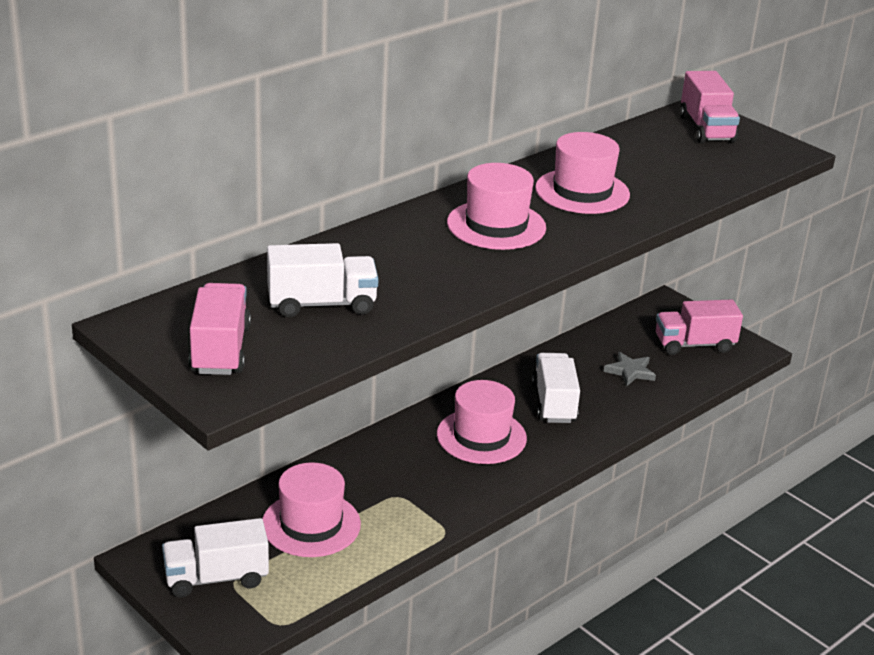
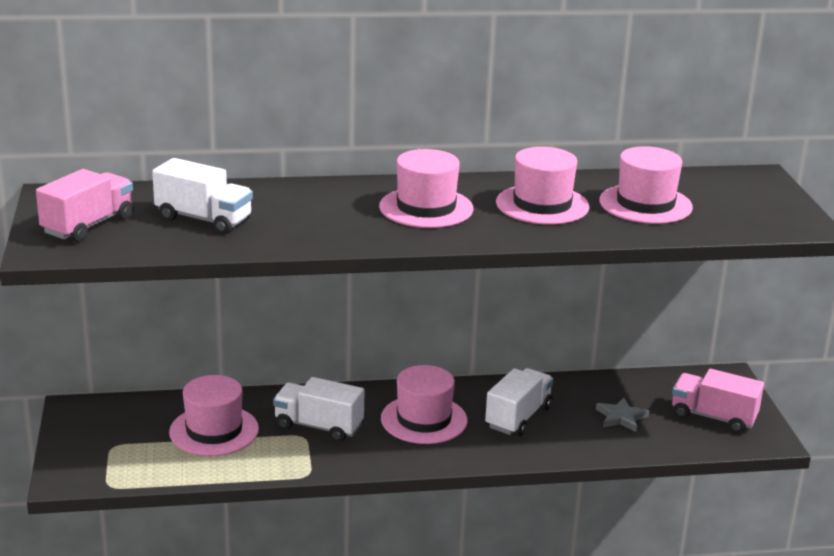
camera: 35 degrees right, 5 degrees down
(216, 578) = (105, 439): white truck -> white truck (318, 426)
(656, 166) = (645, 204): none -> pink hat
(706, 129) = (745, 190): pink truck -> none

